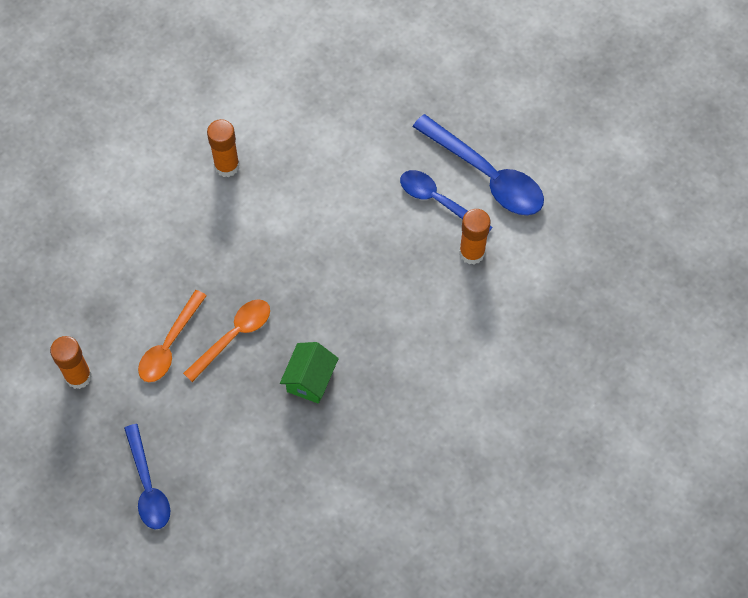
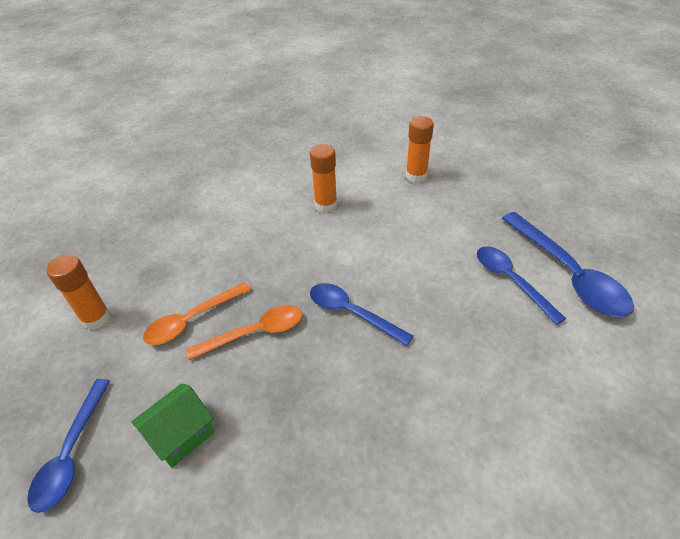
camera: 25 degrees right, 20 degrees down
(309, 286) = (351, 313): none -> blue spoon
(310, 380) = (308, 404): green house -> green house (181, 435)
(472, 253) = (536, 336): orange glue stick -> orange glue stick (416, 176)

